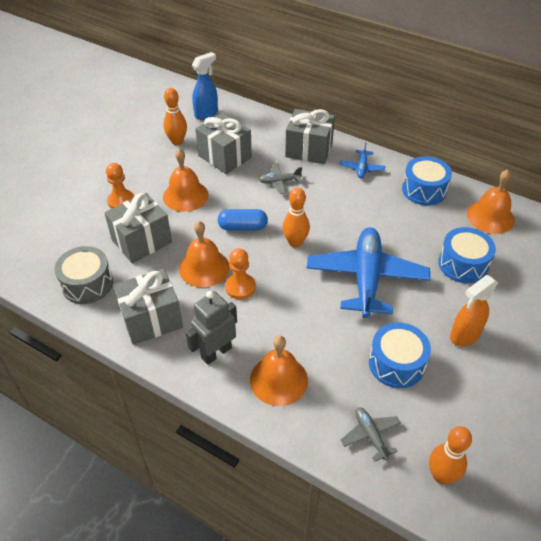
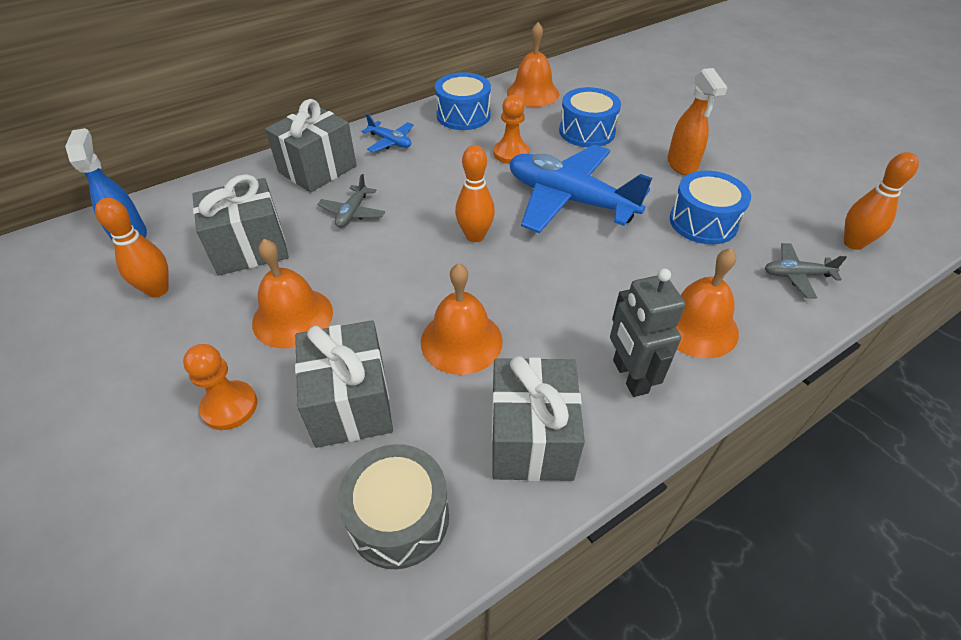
camera: 65 degrees left, 0 degrees up
(240, 287) = (522, 313): orange pawn -> orange pawn (511, 153)
(243, 227) = (410, 275): blue capsule -> none

